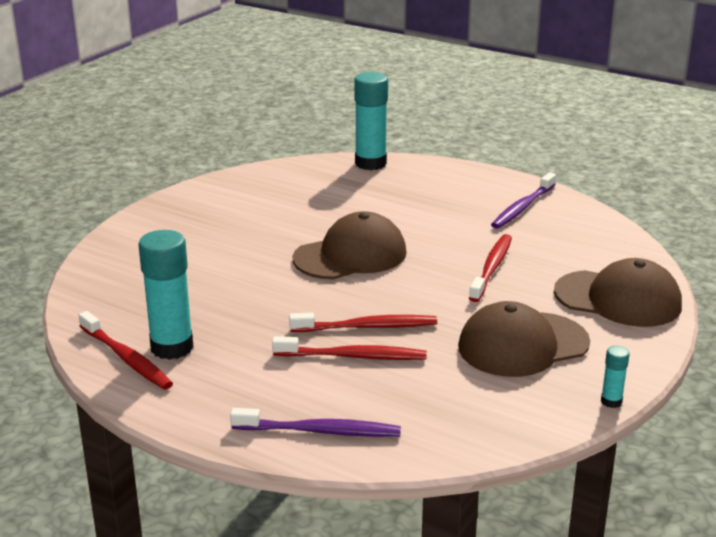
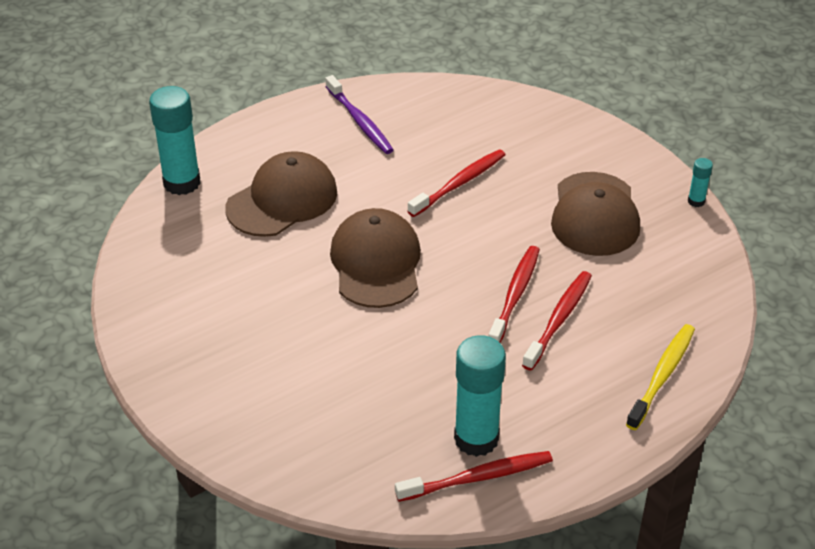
camera: 65 degrees left, 15 degrees up
(320, 431) = (662, 375): purple toothbrush -> yellow toothbrush
(492, 268) = (459, 183): red toothbrush -> red toothbrush turned 90 degrees clockwise
(618, 299) = (555, 136): brown cap -> brown cap (282, 200)

